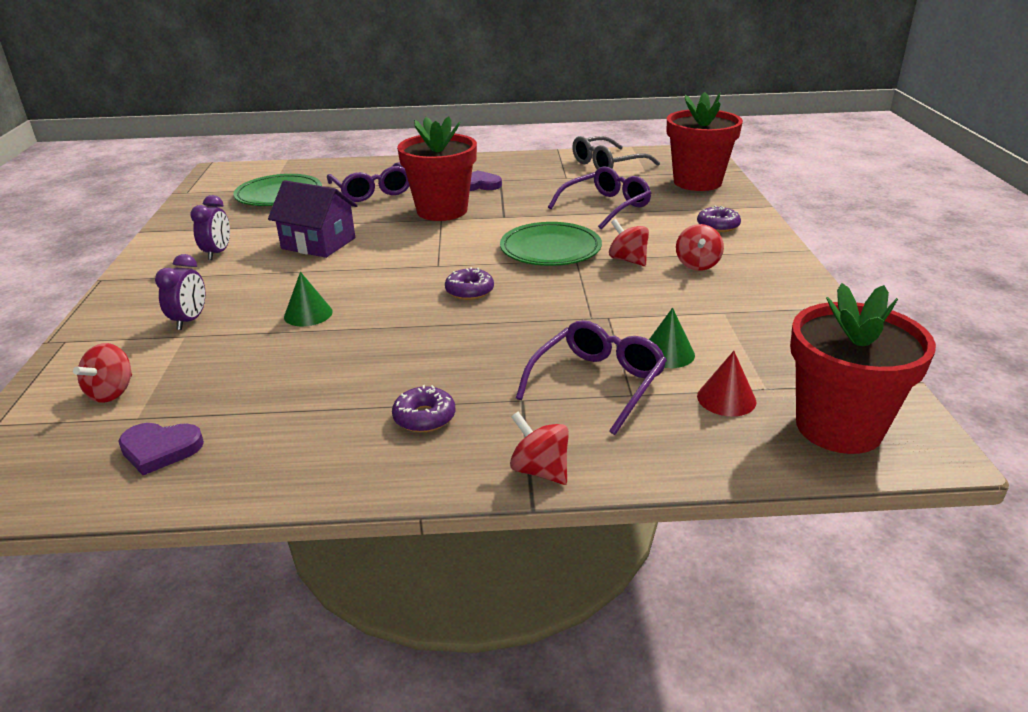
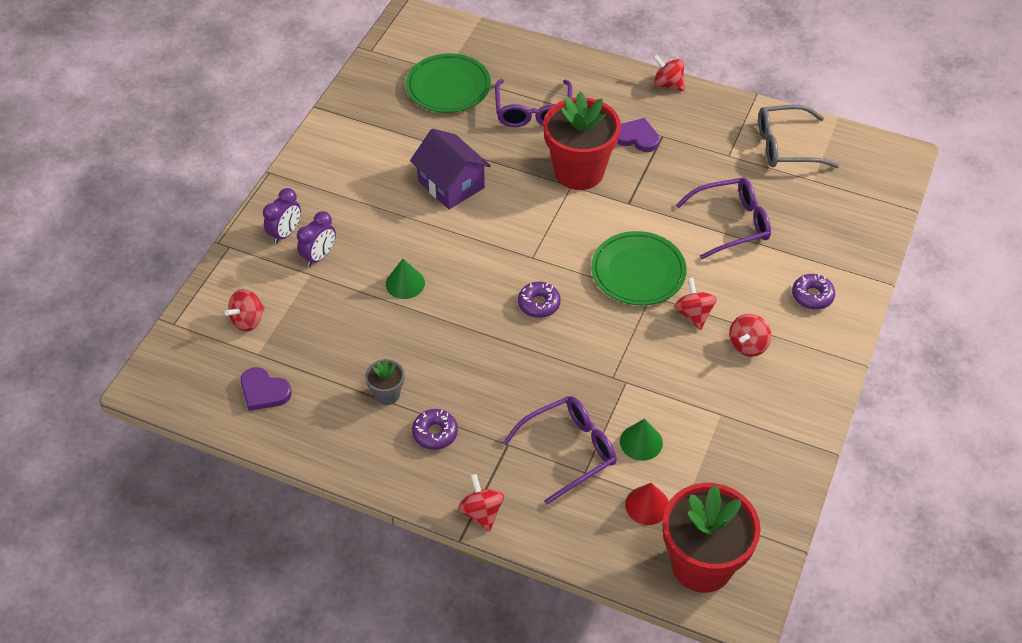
camera: 25 degrees right, 20 degrees up
(218, 253) = (366, 168): purple clock -> purple clock (285, 233)
(339, 403) = (387, 394): none -> grey flower pot
(481, 158) = (667, 84): none -> red spinning top
(697, 182) = (852, 214): red flower pot -> none

